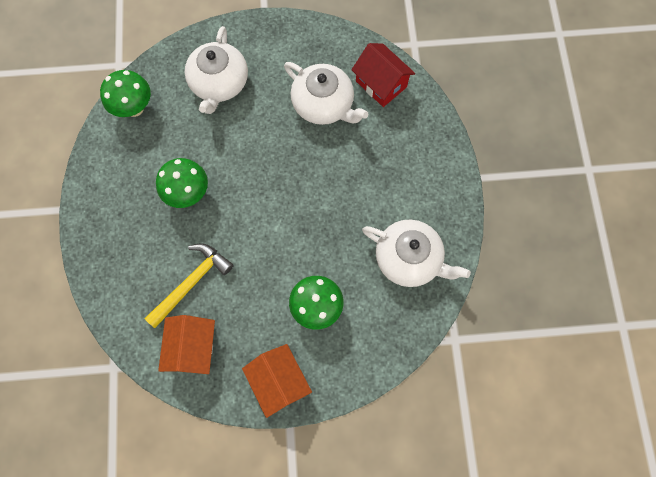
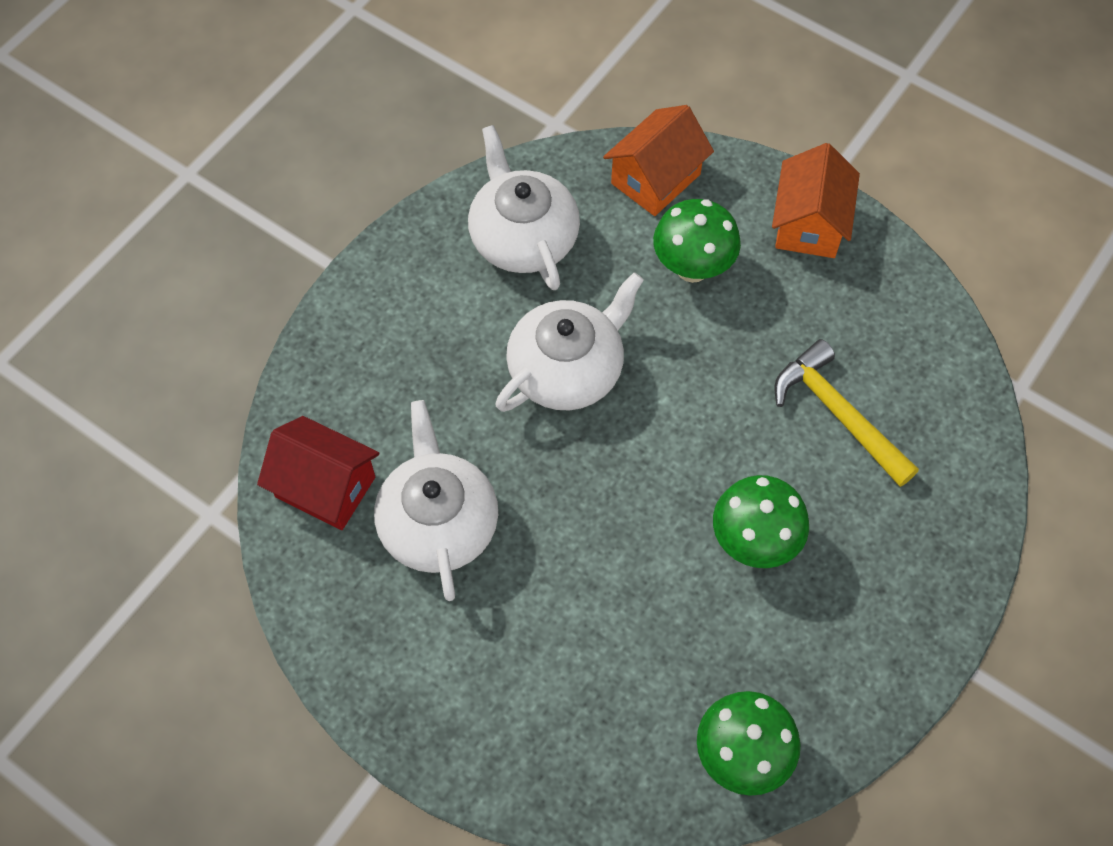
camera: 140 degrees left, 10 degrees down
(192, 283) = (838, 414): yellow hammer -> yellow hammer turned 60 degrees clockwise
(193, 348) = (894, 334): orange house -> orange house (655, 179)
(219, 83) = (568, 688): white teapot -> white teapot (567, 369)
(381, 84) = (325, 487): red house -> red house turned 60 degrees counterclockwise

